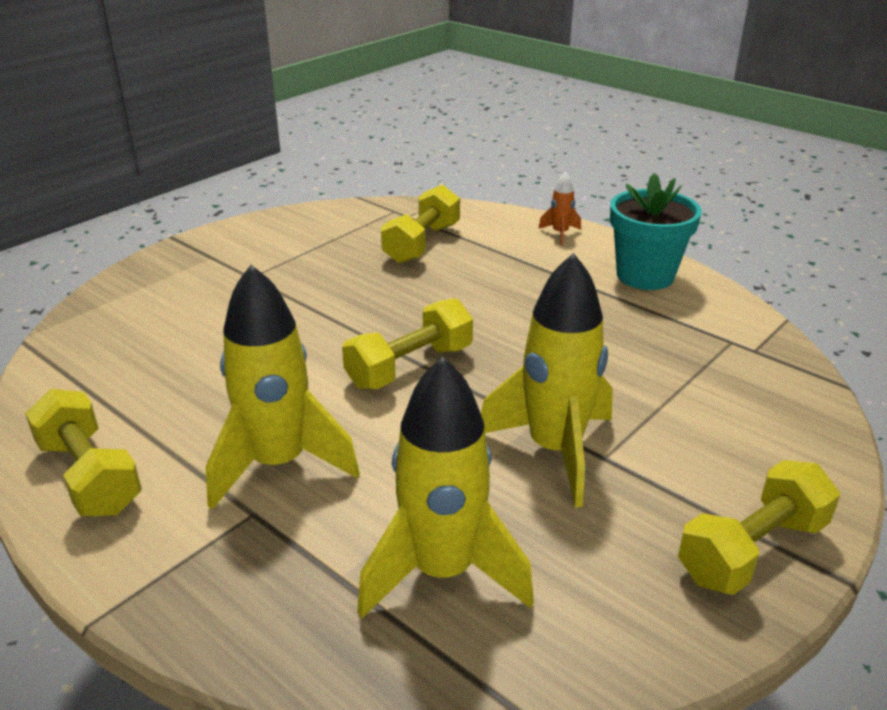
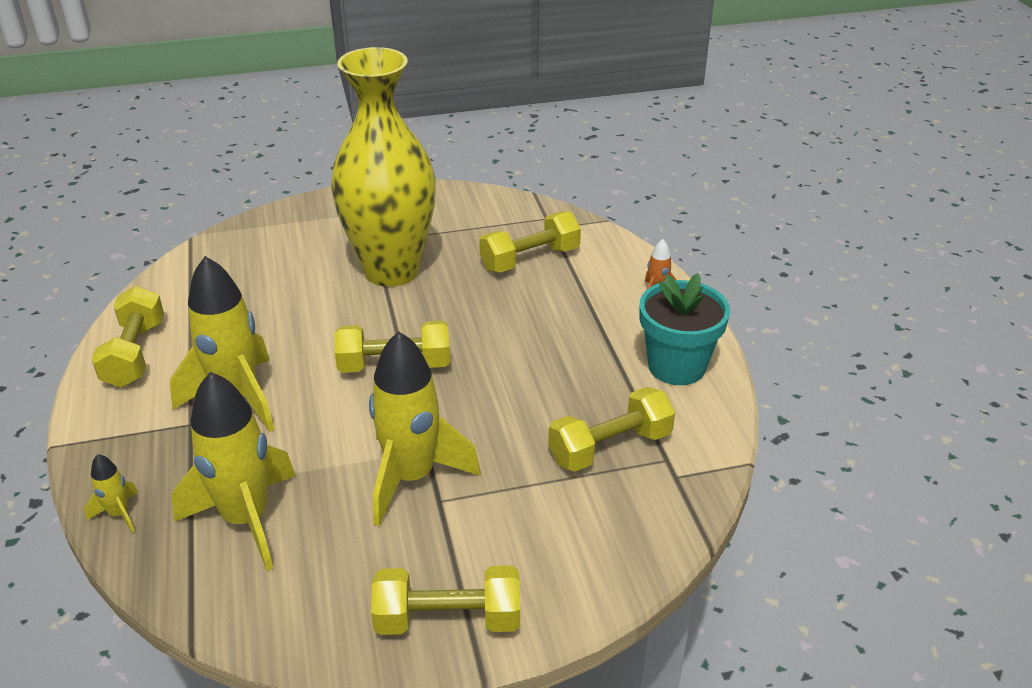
camera: 35 degrees right, 5 degrees up
(281, 649) = (119, 514): none -> yellow rocket
(301, 294) = (391, 270): none -> yellow vase
(680, 351) = (610, 447): none -> yellow dumbbell

